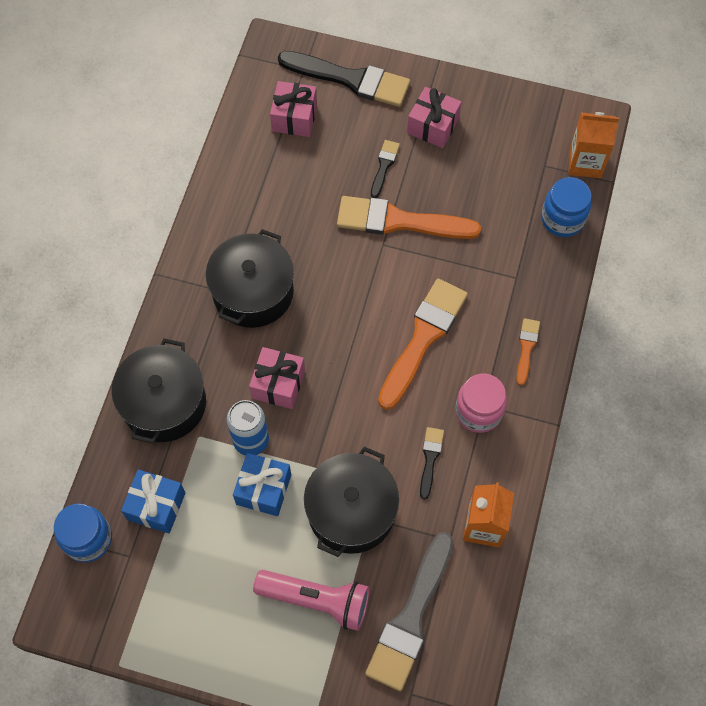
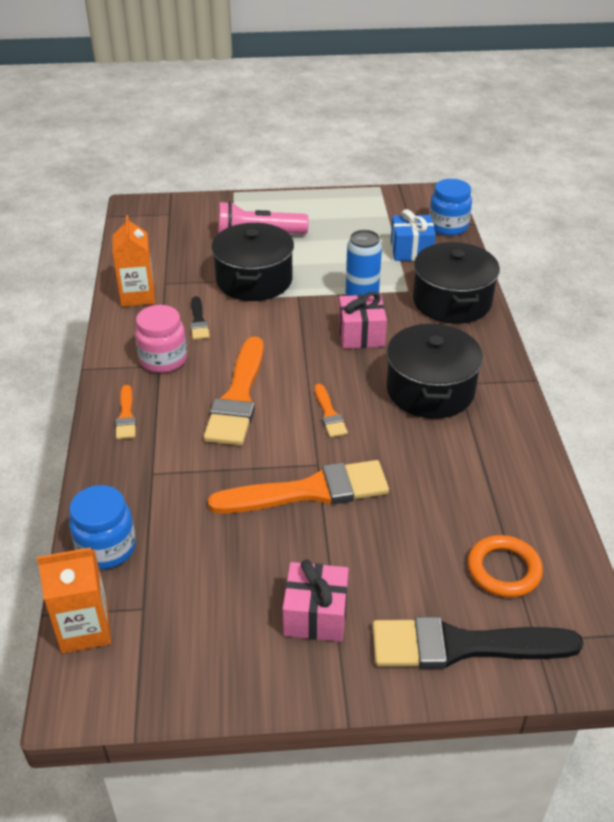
camera: 160 degrees right, 25 degrees down
(263, 489) = (333, 275): blue gift -> none
(294, 118) = (503, 570): pink gift -> orange ring
(352, 293) = (329, 414): none -> orange brush
(384, 166) = (357, 545): black brush -> none
(411, 618) = (182, 242): grey brush -> none

